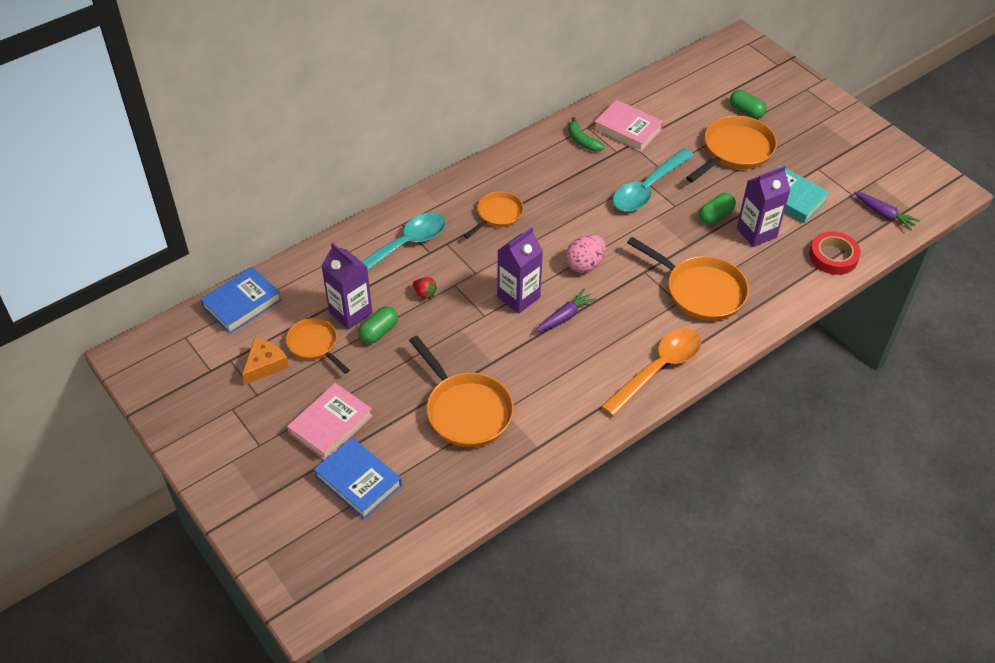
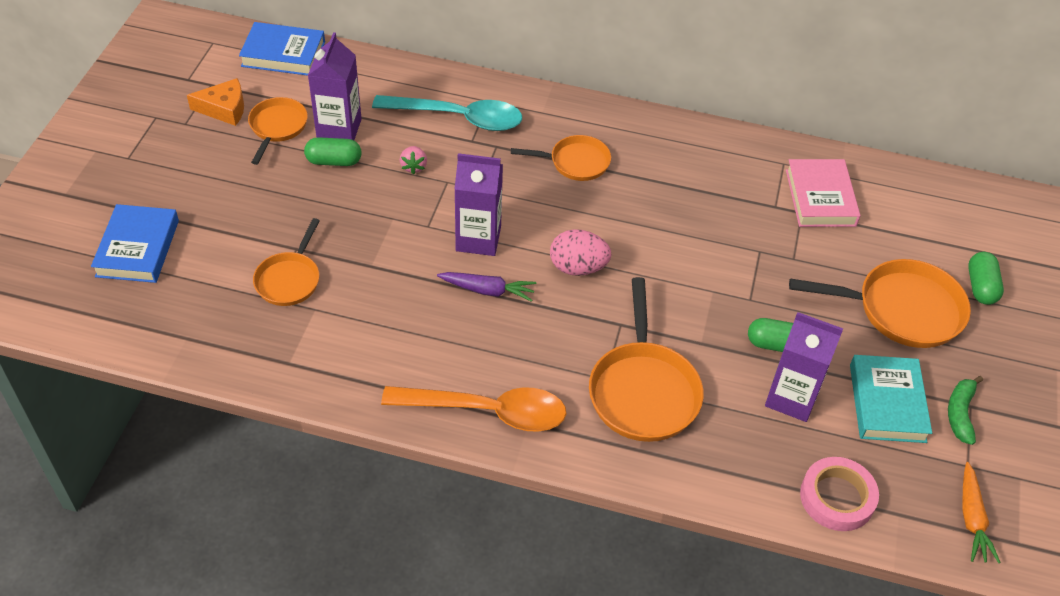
camera: 50 degrees right, 0 degrees up
(330, 425) = (190, 191): pink book -> none
(425, 293) = (413, 166): red strawberry -> pink strawberry
(466, 410) = (289, 279): orange pan -> orange pan, size x0.61
(582, 141) = (757, 170): green banana -> green banana (960, 413)
(648, 188) = (750, 262): turquoise spoon -> none
(833, 256) = (837, 497): red tape -> pink tape
(884, 214) = (972, 519): purple carrot -> orange carrot

